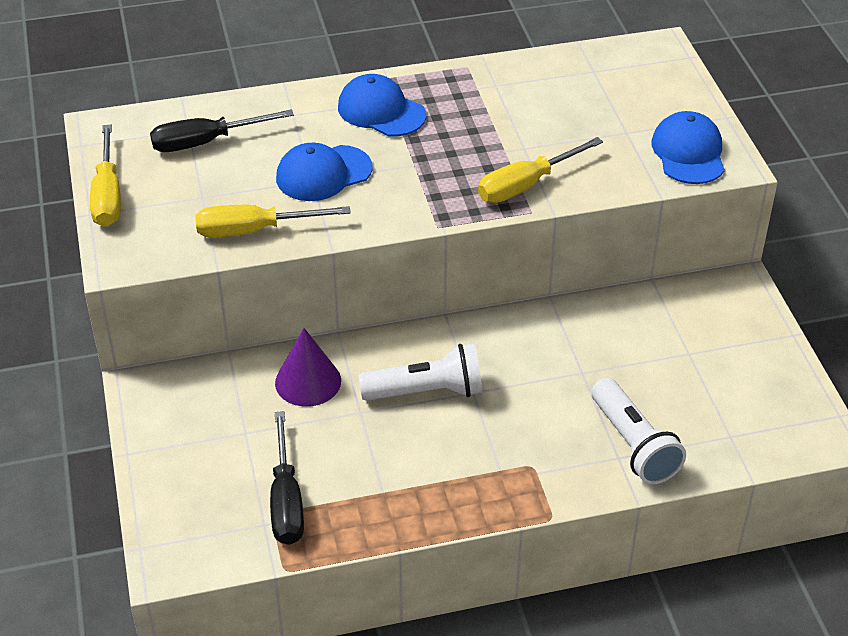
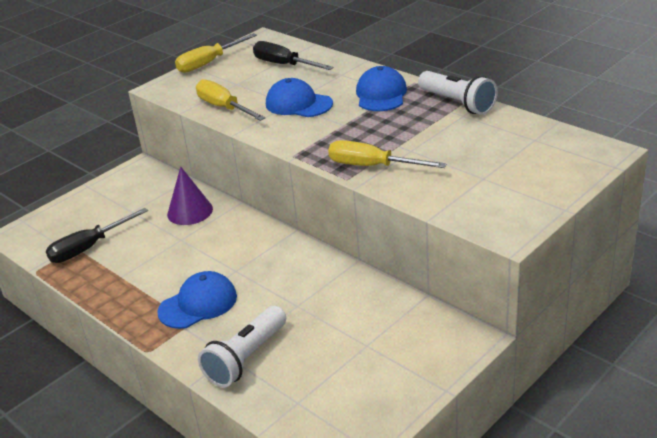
camera: 60 degrees right, 10 degrees down
(426, 392) = (219, 254): white flashlight -> white flashlight (457, 103)
(688, 153) = (496, 210): blue cap -> blue cap (198, 304)

